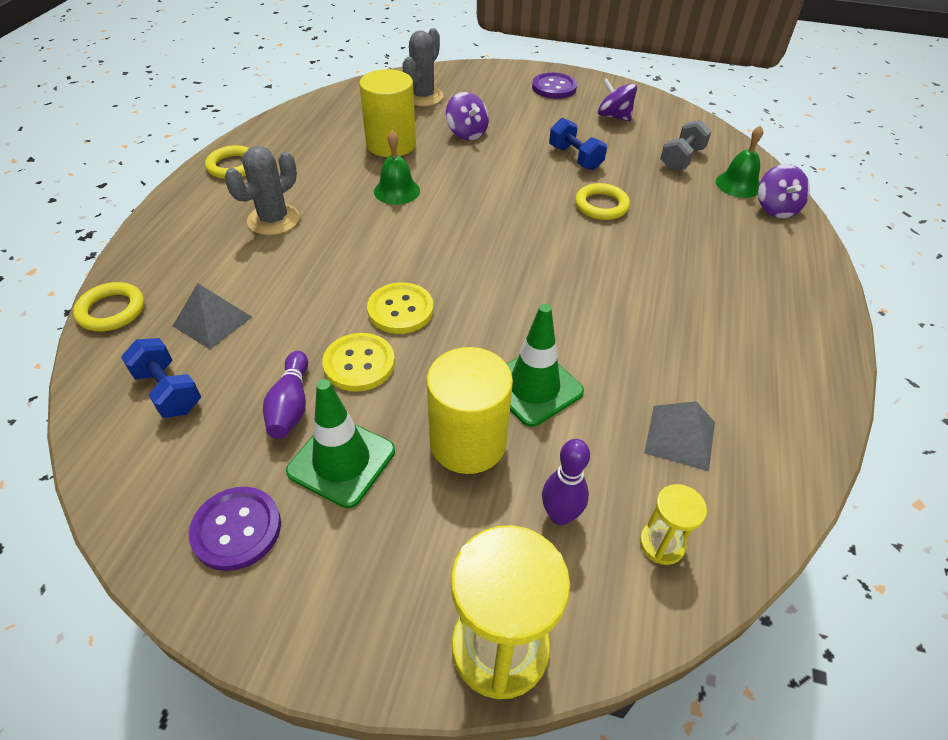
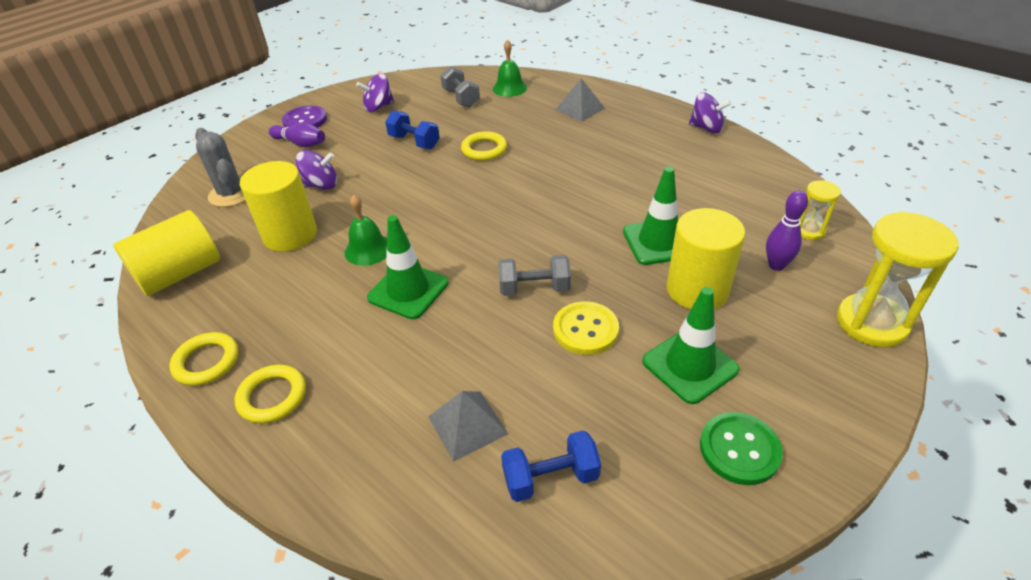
camera: 60 degrees left, 5 degrees down
(111, 310) = (390, 518): yellow ring -> yellow ring (272, 397)
(236, 529) = (739, 449): purple button -> green button
(273, 220) = (338, 346): grey cactus -> none
(291, 405) = (613, 385): purple bowling pin -> purple bowling pin (300, 143)
(317, 115) = (180, 273): none -> yellow cylinder
(356, 232) = (408, 290): none -> green traffic cone
(400, 310) = (534, 288): yellow button -> grey dumbbell
(575, 158) = (414, 142): blue dumbbell -> blue dumbbell turned 45 degrees clockwise
(680, 437) = (730, 195): grey pyramid -> grey pyramid (580, 109)
(776, 208) = (546, 84): purple spinning top -> purple spinning top (706, 128)

